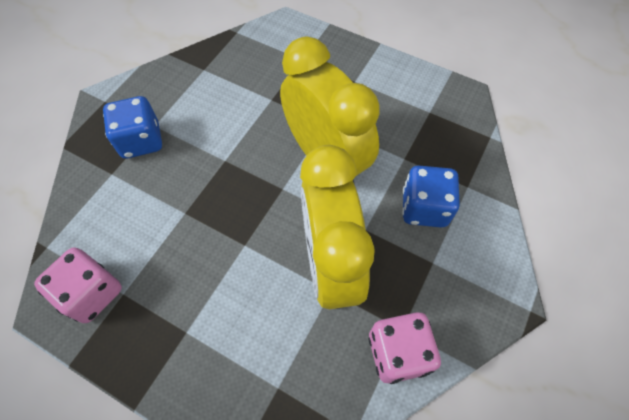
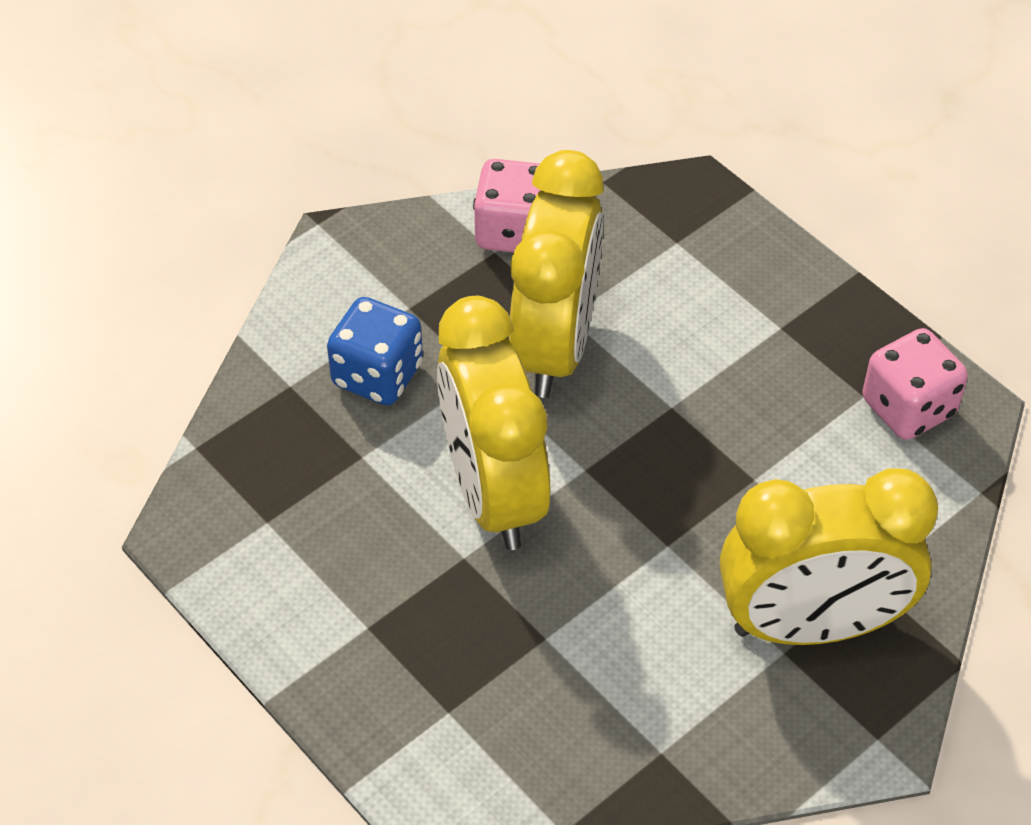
camera: 160 degrees left, 10 degrees down
(141, 141) = (811, 625): blue dice -> yellow clock

